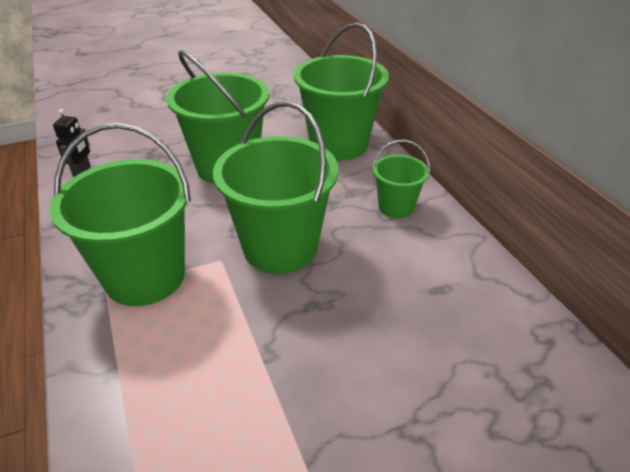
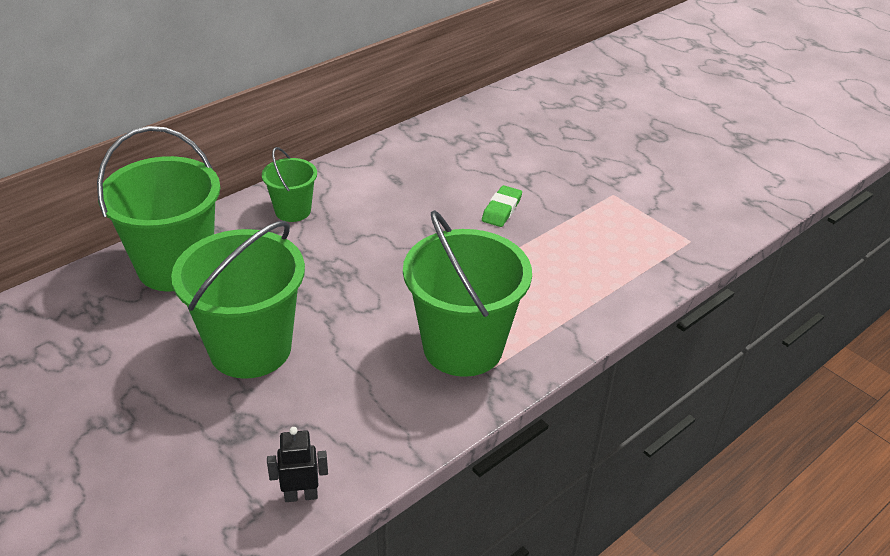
camera: 110 degrees left, 0 degrees up
(280, 247) = (383, 270): green bucket -> none
(349, 377) = (501, 210): none -> green eraser

